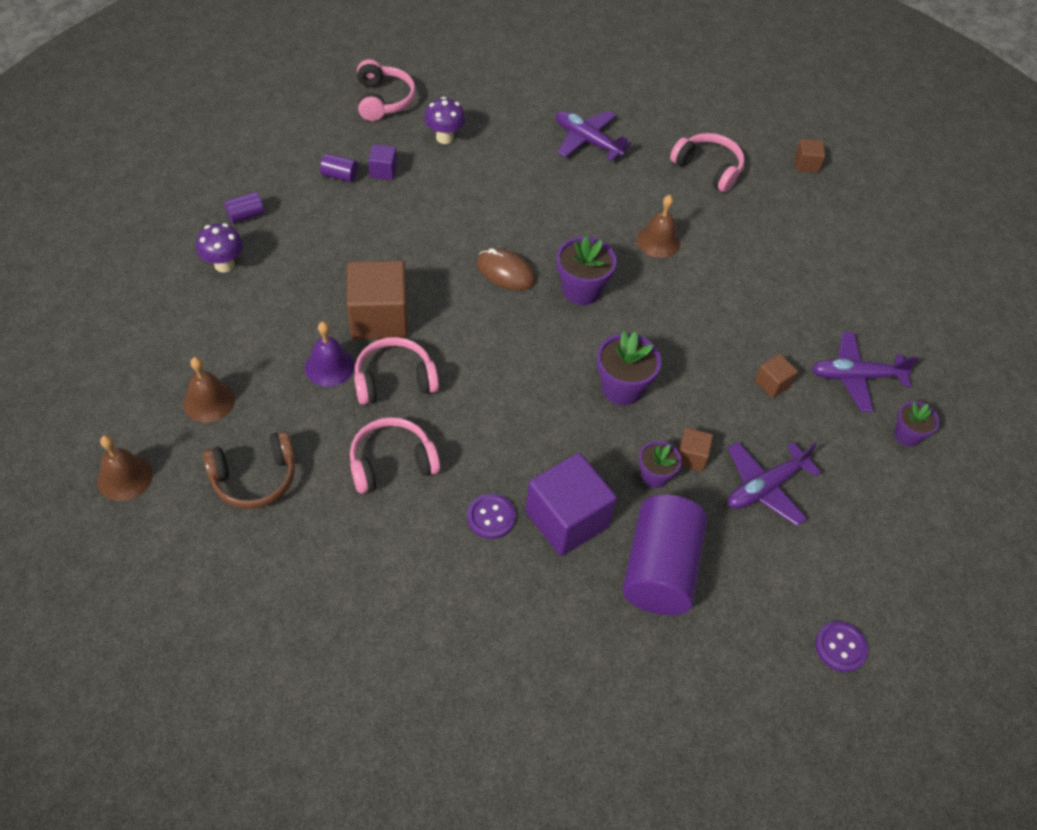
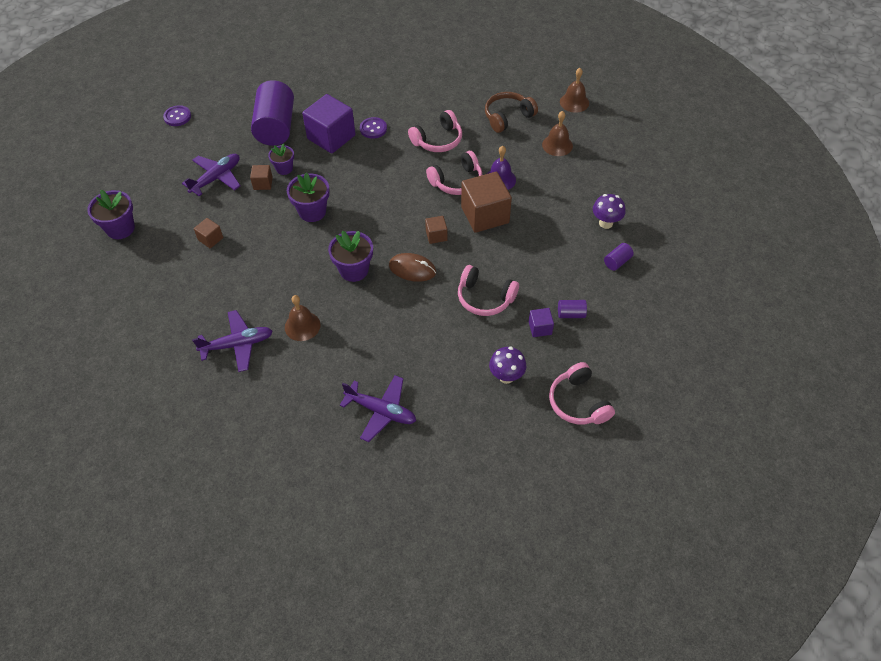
camera: 170 degrees right, 0 degrees up
(708, 168) = (266, 412): pink headphones -> pink headphones (485, 298)
(806, 164) = (173, 445): brown cube -> brown cube (436, 235)
(855, 377) = (150, 258): purple plane -> purple plane (237, 345)
(907, 435) = (120, 228): purple flower pot -> purple flower pot, size x1.58

